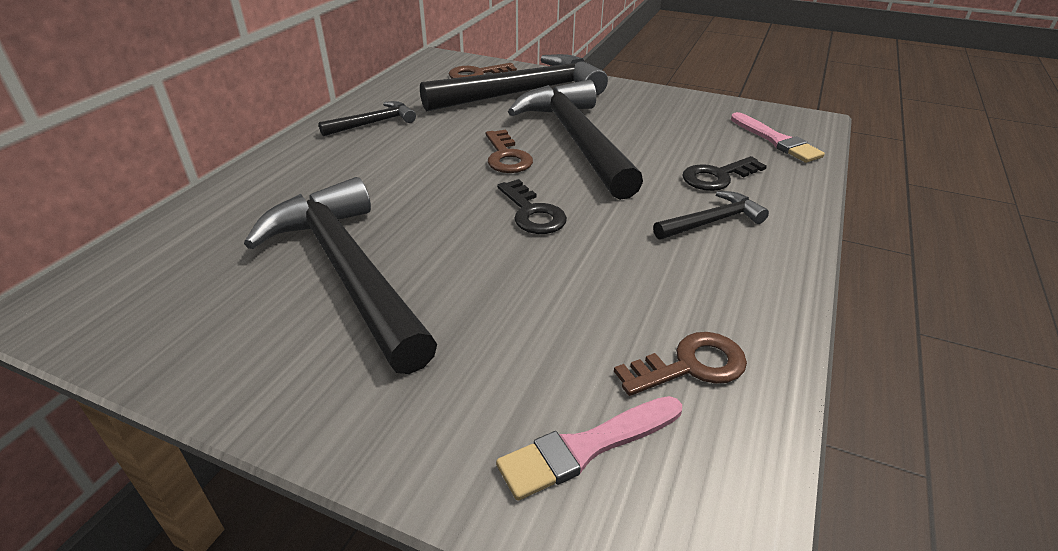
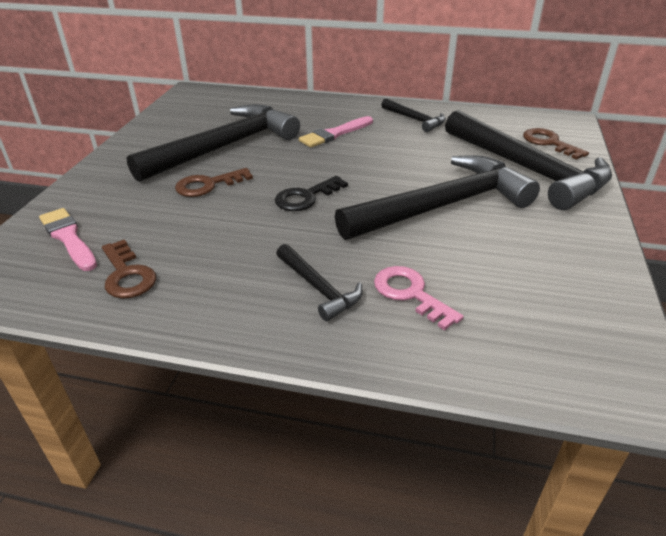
camera: 80 degrees right, 0 degrees up
(506, 157) = (390, 177): brown key -> brown key (208, 185)
(717, 177) = (410, 294): black key -> pink key
(776, 140) = (536, 348): pink brush -> pink brush (335, 134)

